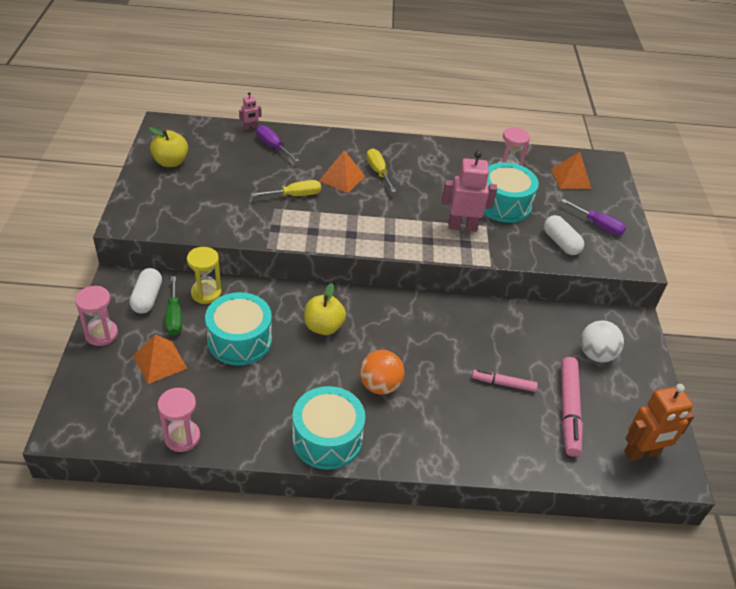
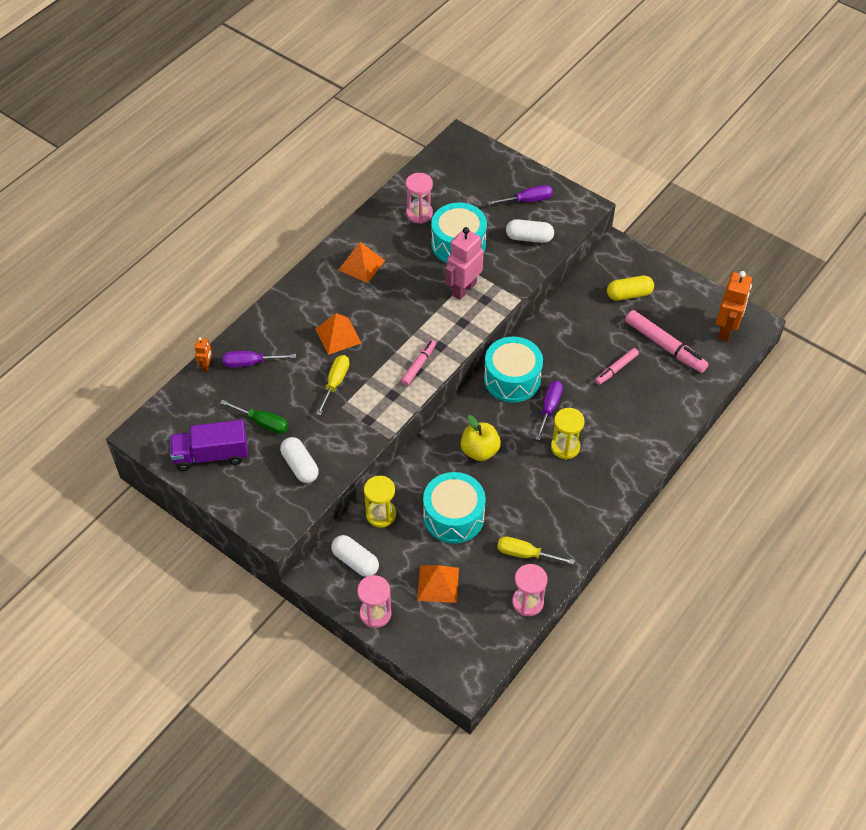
camera: 50 degrees left, 10 degrees up
(170, 162) = (211, 455): yellow apple -> purple truck
(174, 316) = (392, 551): green screwdriver -> green screwdriver (262, 423)
(197, 210) = (300, 466): none -> white capsule
(250, 128) = (206, 366): pink robot -> orange robot
(327, 439) = (591, 508): turquoise drum -> turquoise drum (512, 379)
(357, 233) = (418, 365): none -> pink marker
(378, 172) = (350, 304): yellow screwdriver -> yellow screwdriver (525, 554)
(380, 385) = (565, 447): orange ball -> yellow hourglass
(412, 354) = (549, 408): none -> purple screwdriver
(571, 178) = (461, 178): orange pyramid -> orange pyramid (361, 265)
(596, 354) = (629, 294): white ball -> yellow capsule

